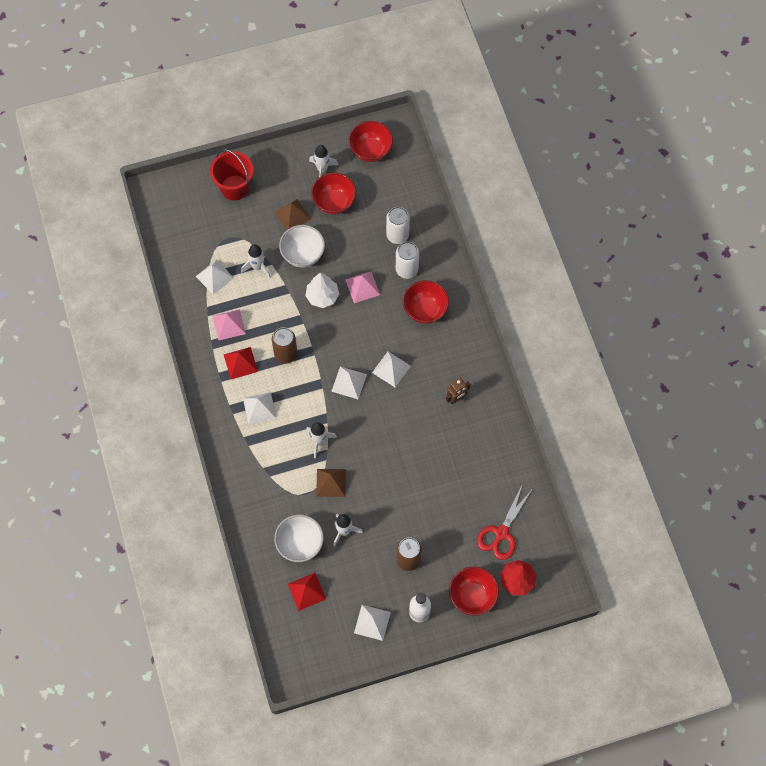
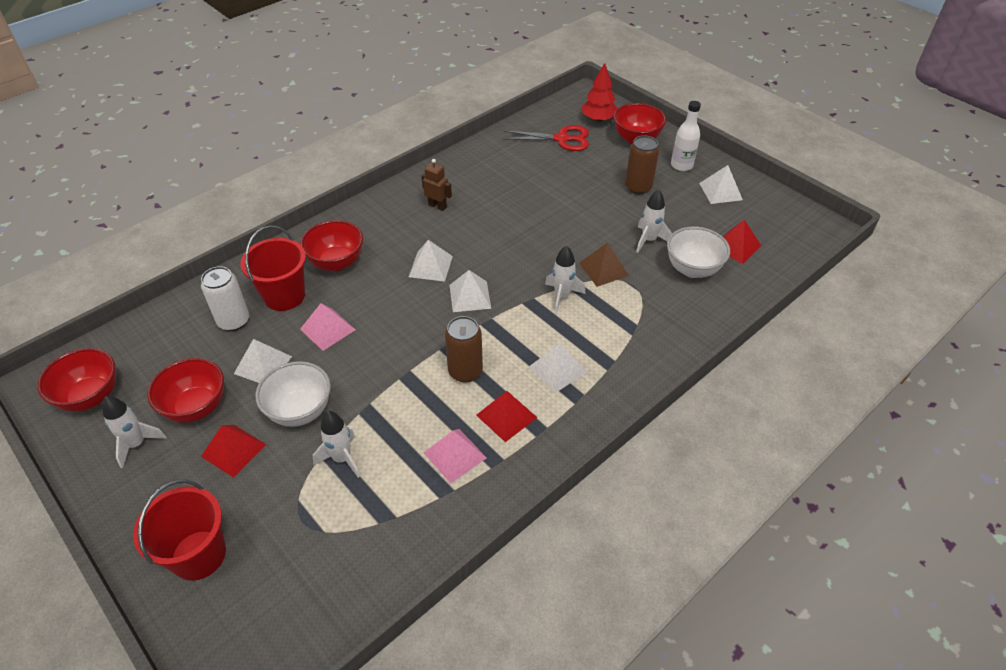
camera: 115 degrees left, 20 degrees down
(214, 277) = (382, 510): white pyramid -> white pyramid (263, 365)
(292, 215) = (233, 450): brown pyramid -> red pyramid
(322, 296) = (359, 365): white tree -> none
(407, 269) = (284, 296): white can -> red bucket

